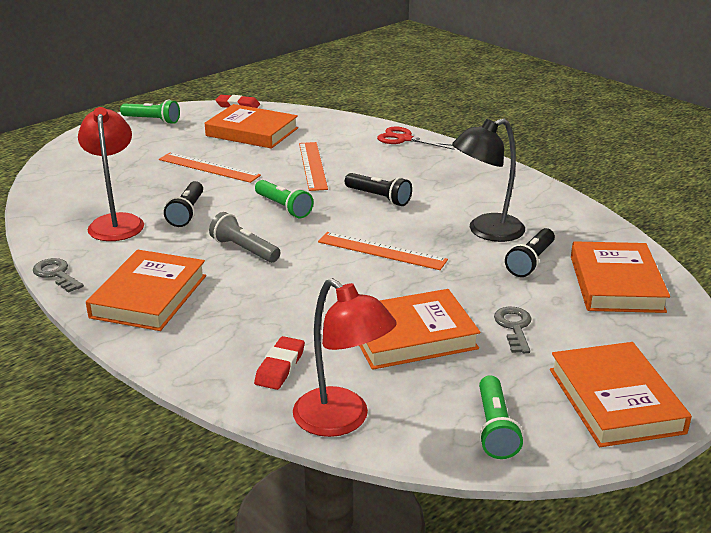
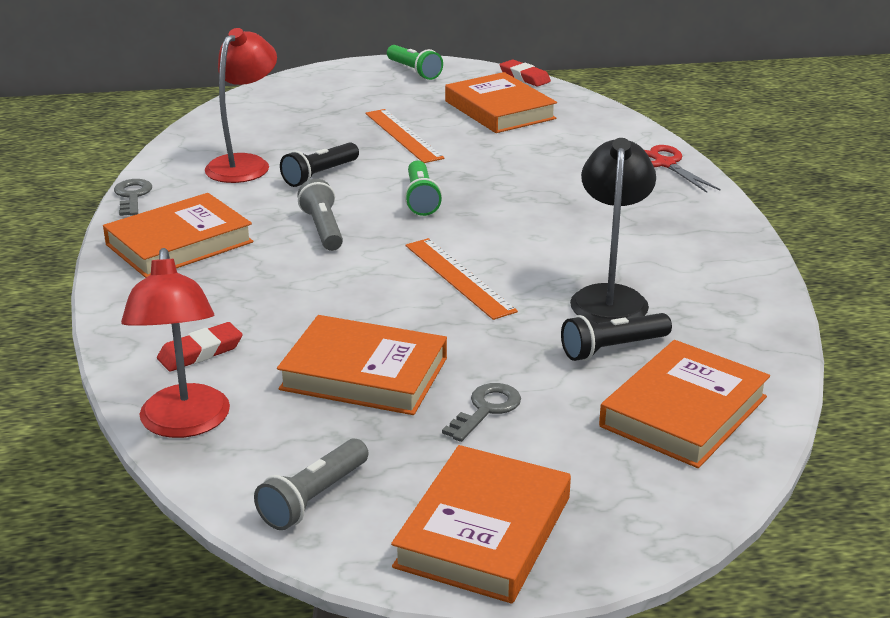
camera: 35 degrees right, 0 degrees up
(312, 165) = (514, 164): orange ruler -> none
(379, 198) = (538, 220): black flashlight -> none
(486, 231) = (609, 297): black lamp -> black lamp turned 90 degrees clockwise
(495, 428) = (313, 498): green flashlight -> grey flashlight

